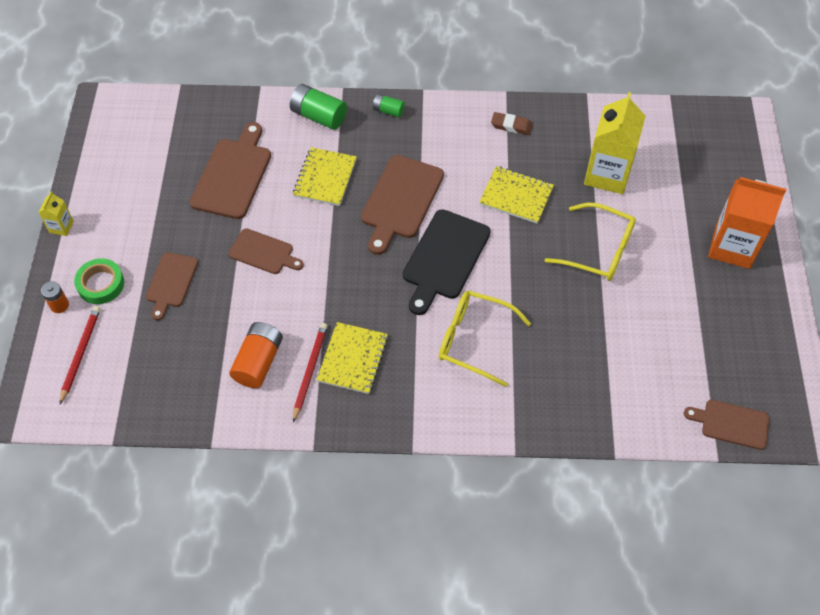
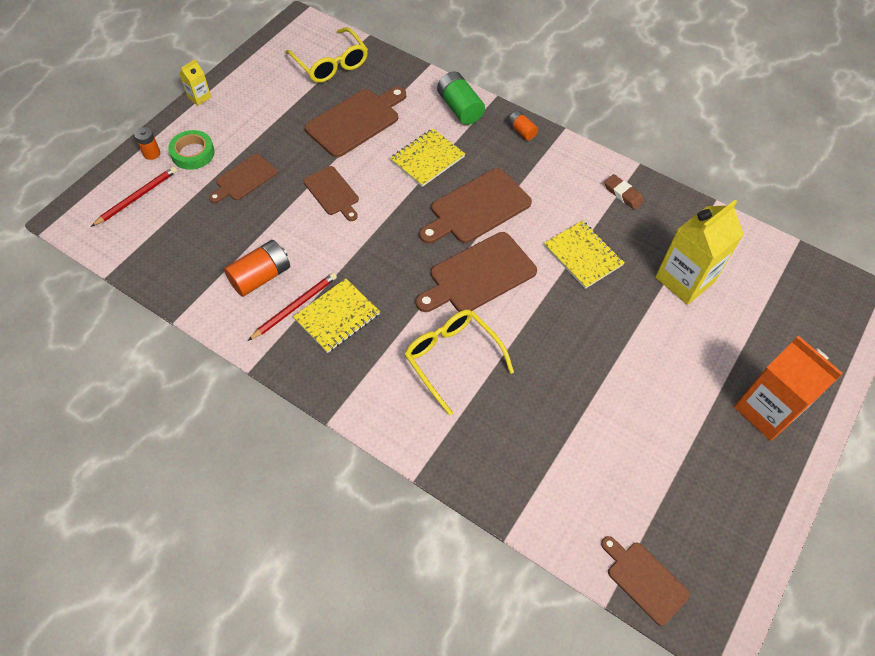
camera: 30 degrees right, 0 degrees up
(388, 111) = (521, 131): green battery -> orange battery
(444, 258) = (479, 275): black cutting board -> brown cutting board
(598, 250) = (627, 342): yellow glasses -> yellow glasses (331, 64)

